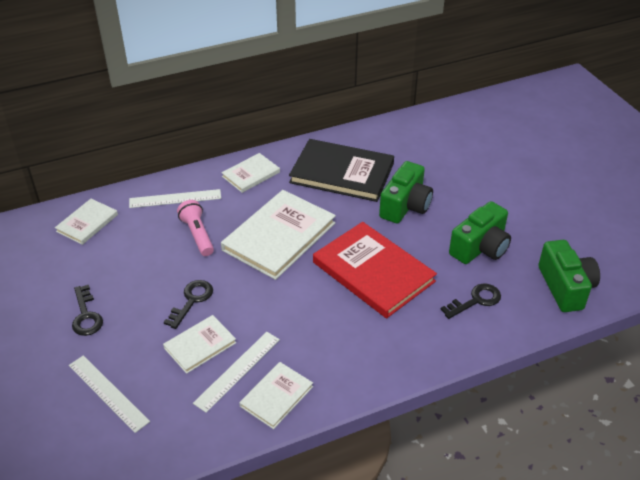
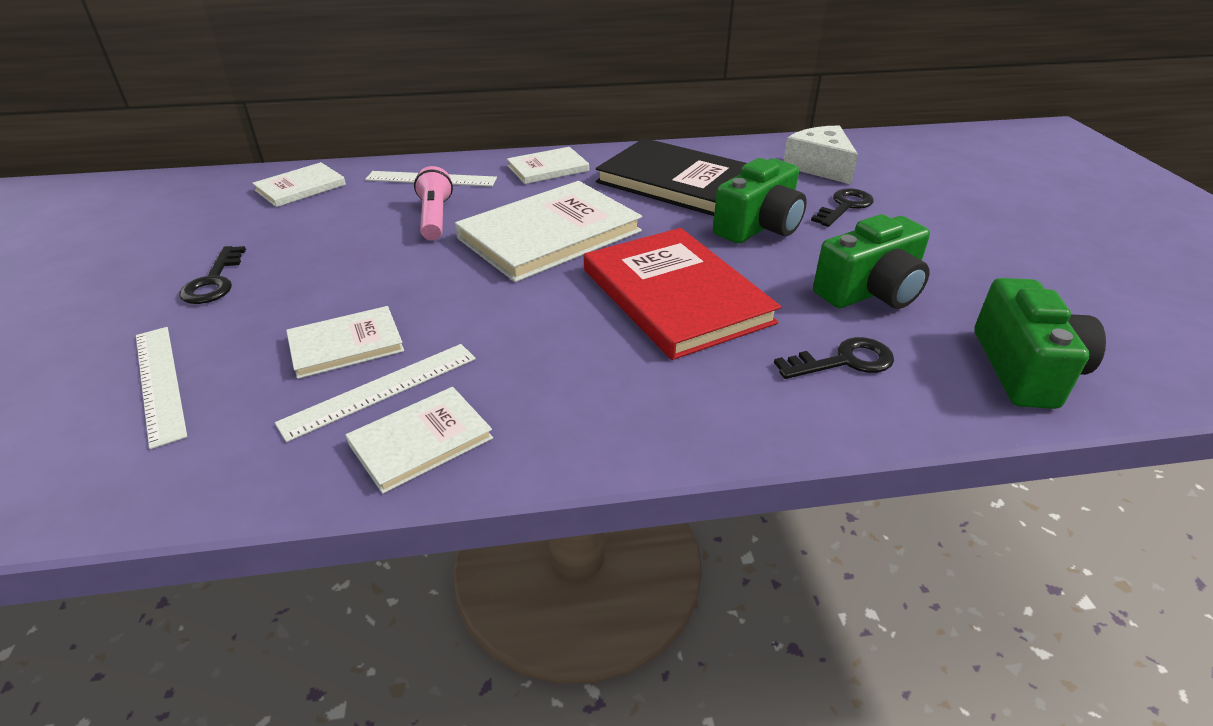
camera: 15 degrees right, 5 degrees down
(192, 300) = (374, 288): black key -> black key (845, 206)
(429, 143) = (820, 167): none -> white cheese

